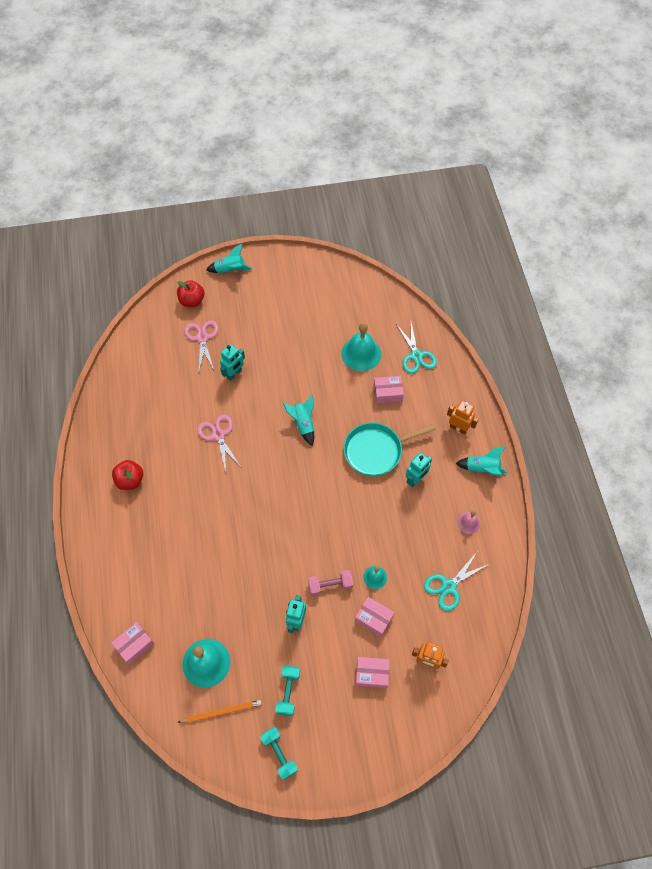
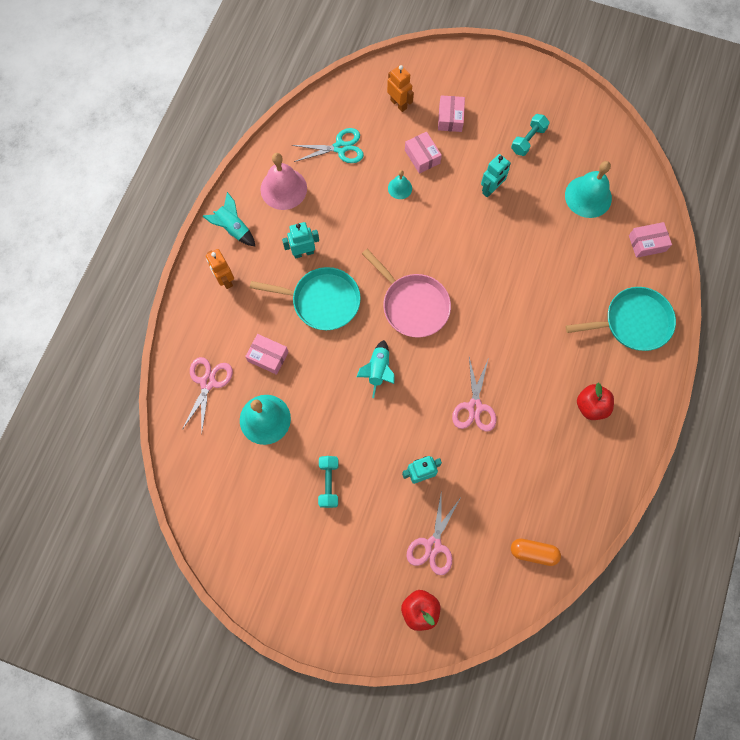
camera: 150 degrees left, 10 degrees up
(121, 564) = (633, 322): none -> turquoise pan
(132, 366) = (533, 552): none -> orange capsule
(221, 712) = (591, 154): orange pencil -> none
(230, 270) = (348, 632): turquoise rocket -> none
(279, 754) = (558, 102): turquoise dumbbell -> turquoise dumbbell (329, 483)
(305, 484) = (413, 305): none -> pink pan
(330, 585) = (444, 202): pink dumbbell -> none
(372, 673) = (450, 118): pink box -> pink box turned 60 degrees clockwise
(416, 356) = (208, 382): turquoise scissors -> pink scissors
(468, 523) = (283, 188): pink bell -> pink bell, size x1.91

